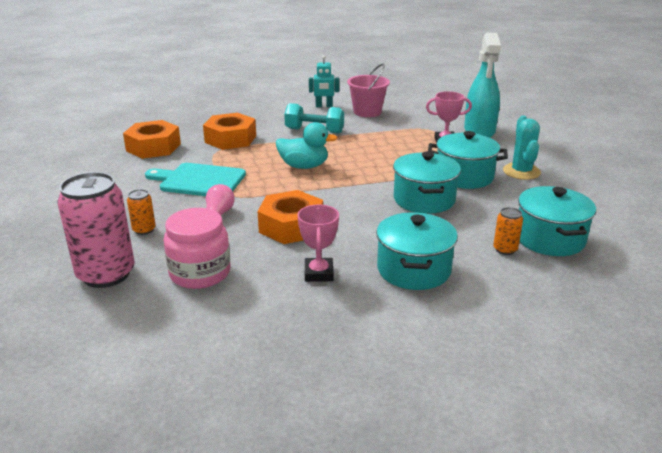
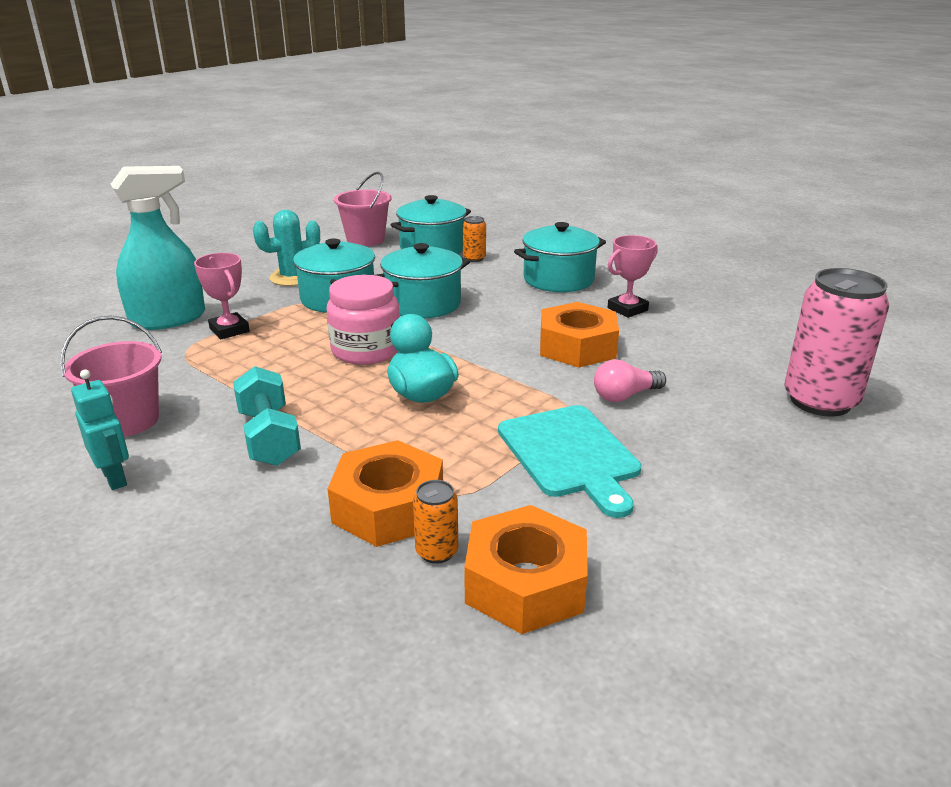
camera: 125 degrees left, 0 degrees up
(144, 230) = (730, 426): orange can -> orange can (437, 552)
(200, 273) = (724, 356): pink jar -> pink jar (366, 350)
(598, 217) = (365, 240): none -> pink bucket

